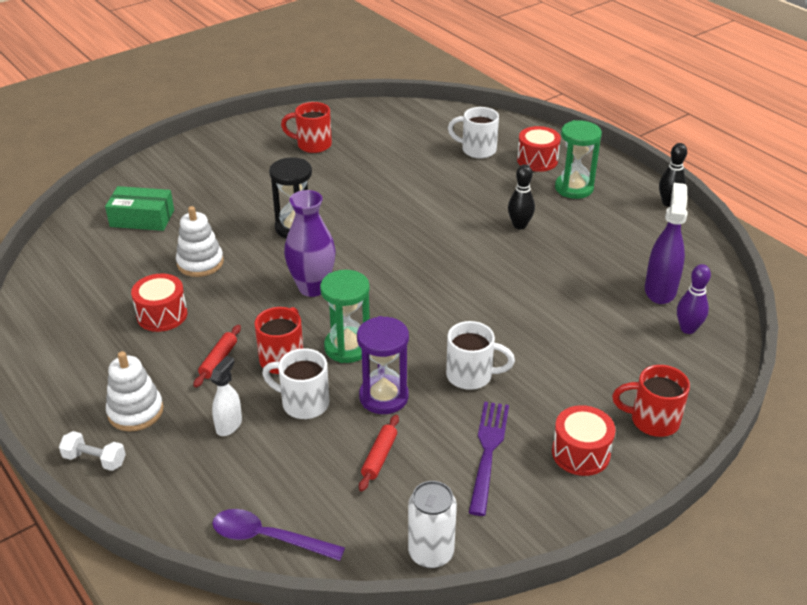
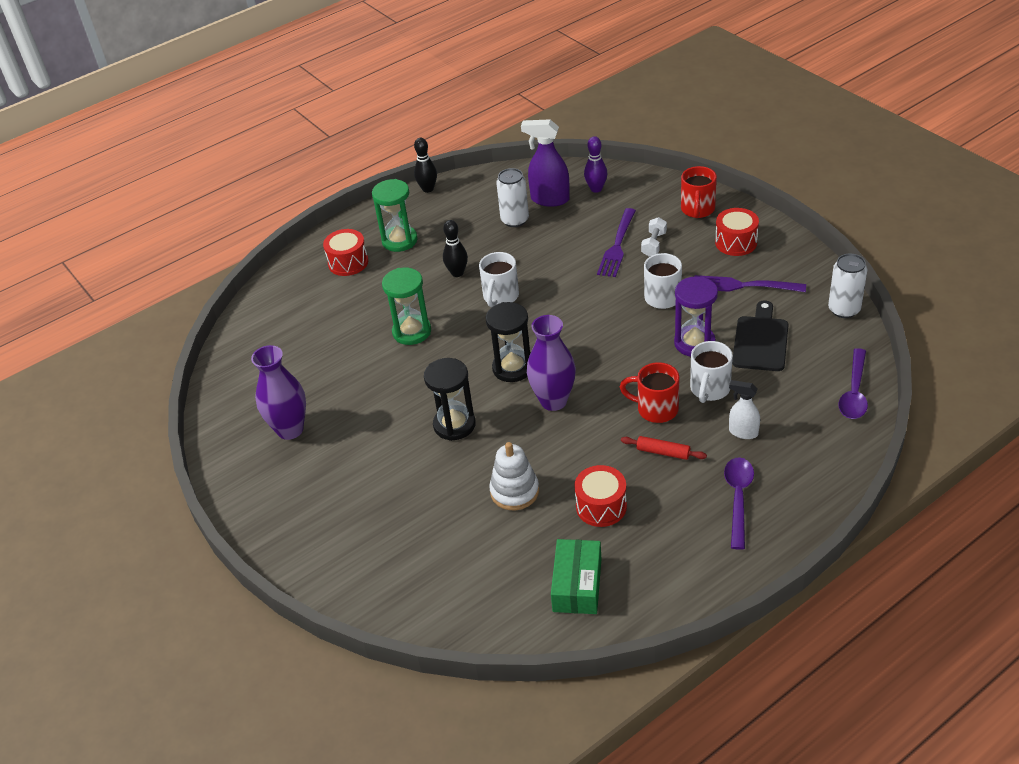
camera: 85 degrees left, 5 degrees up
(95, 460) = (801, 514): white dumbbell -> white dumbbell (654, 244)
(135, 411) = (738, 498): white stacking toy -> purple spoon
(142, 218) = (429, 559): green box -> green box (577, 585)
(312, 145) = (290, 429): red mug -> purple vase
(347, 347) = (636, 369): green hourglass -> green hourglass (412, 332)
(366, 262) = (512, 368): none -> black hourglass
(379, 457) = (760, 340): red rolling pin -> black cutting board
(477, 150) = (322, 302): white mug -> white mug (500, 297)
(570, 342) = (617, 245): none -> purple fork
(616, 263) = (515, 220): none -> white can

